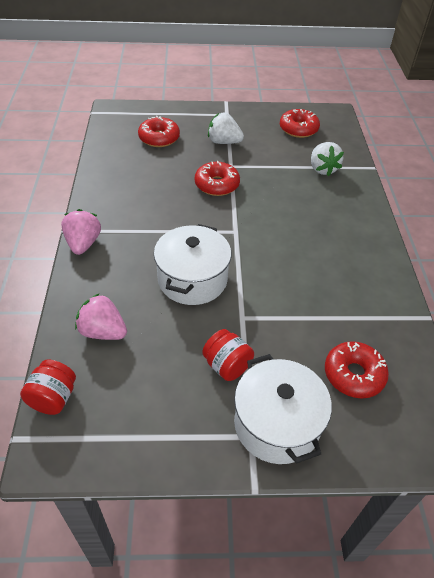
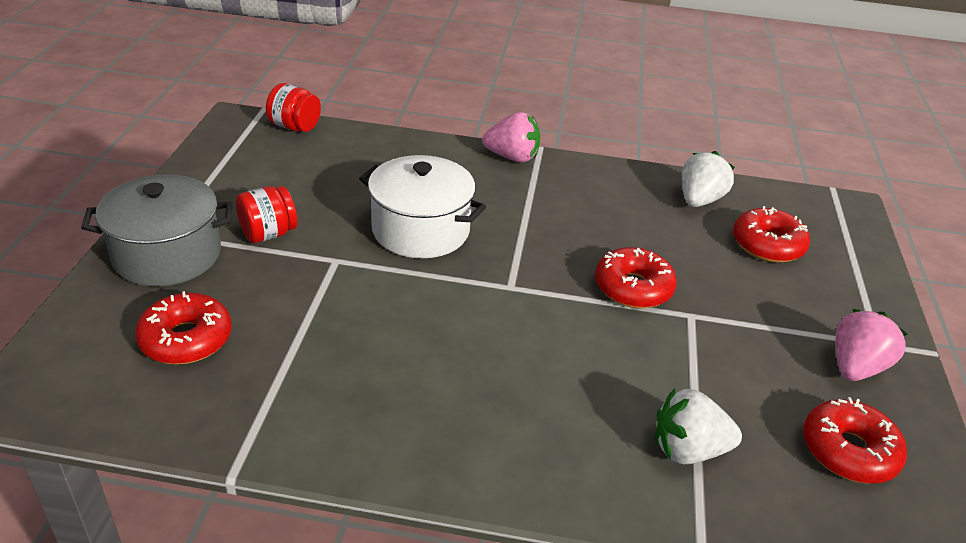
camera: 100 degrees right, 10 degrees down
(103, 331) = (363, 159): pink strawberry -> pink strawberry (856, 367)
(224, 142) = (770, 320): white strawberry -> white strawberry (699, 200)
(276, 424) = (167, 255): white pot -> grey pot

